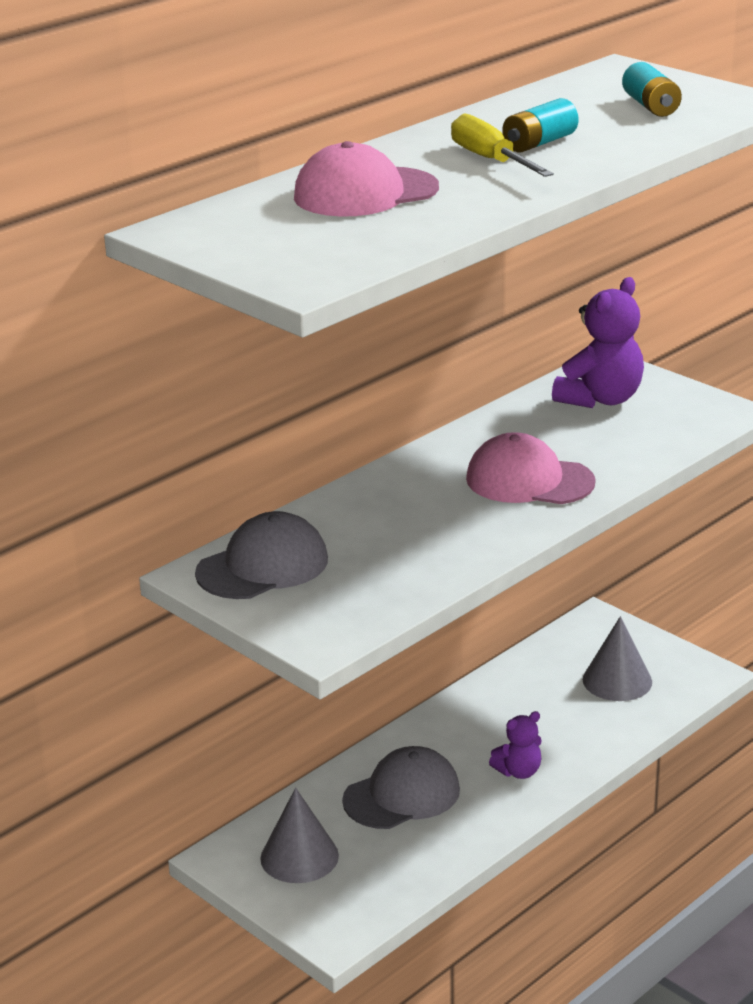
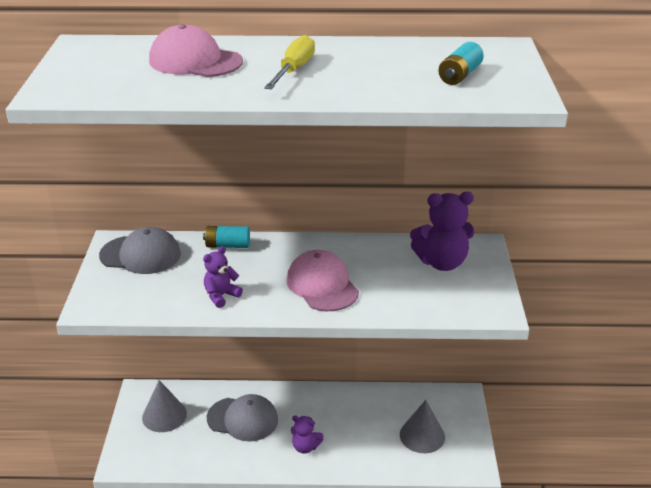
camera: 45 degrees right, 5 degrees up
(446, 547) = (221, 296): none -> purple teddy bear
(539, 143) = (343, 71): turquoise battery -> turquoise battery (227, 245)

